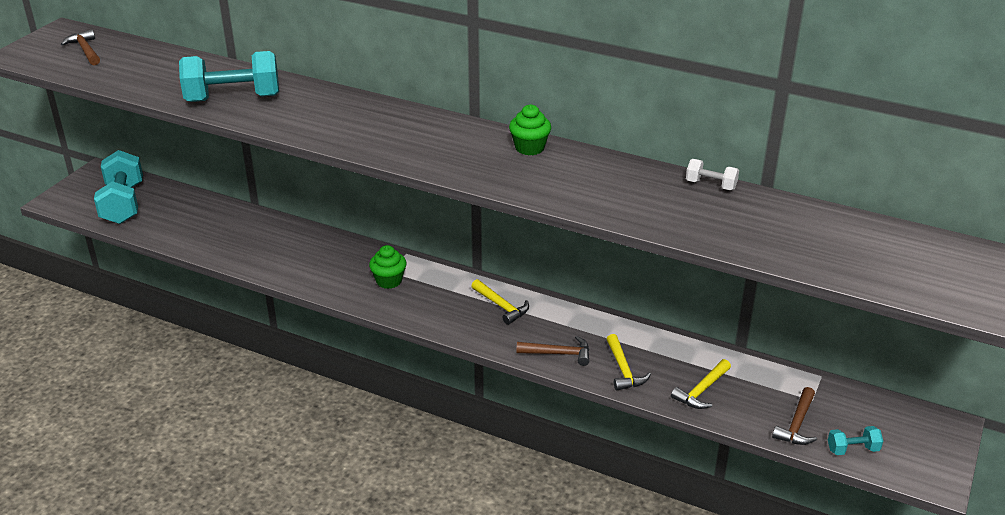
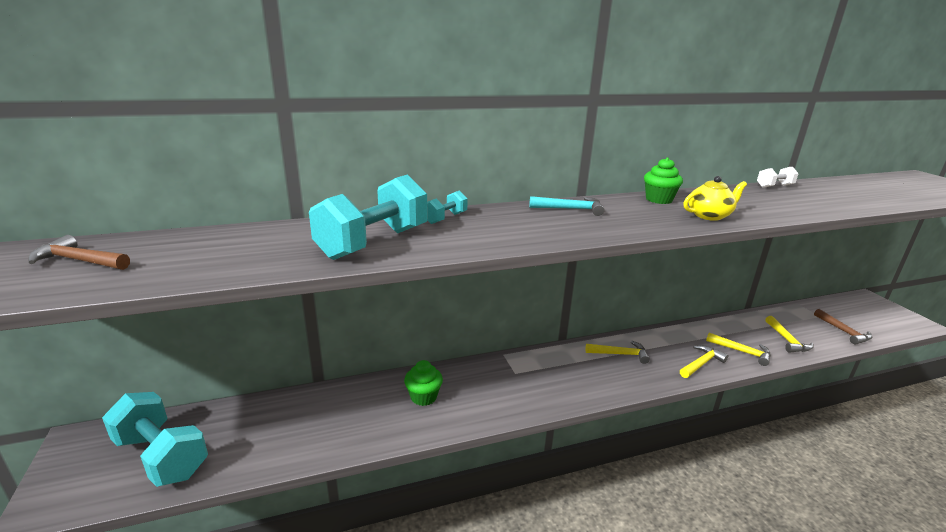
camera: 45 degrees left, 10 degrees down
(389, 281) = (527, 380): green cupcake -> green cupcake (423, 397)
(425, 125) = (570, 209): none -> turquoise hammer
(523, 180) = (709, 216): none -> yellow teapot
(558, 353) = (701, 363): brown hammer -> yellow hammer
(852, 449) = (879, 329): turquoise dumbbell -> turquoise dumbbell (445, 218)

